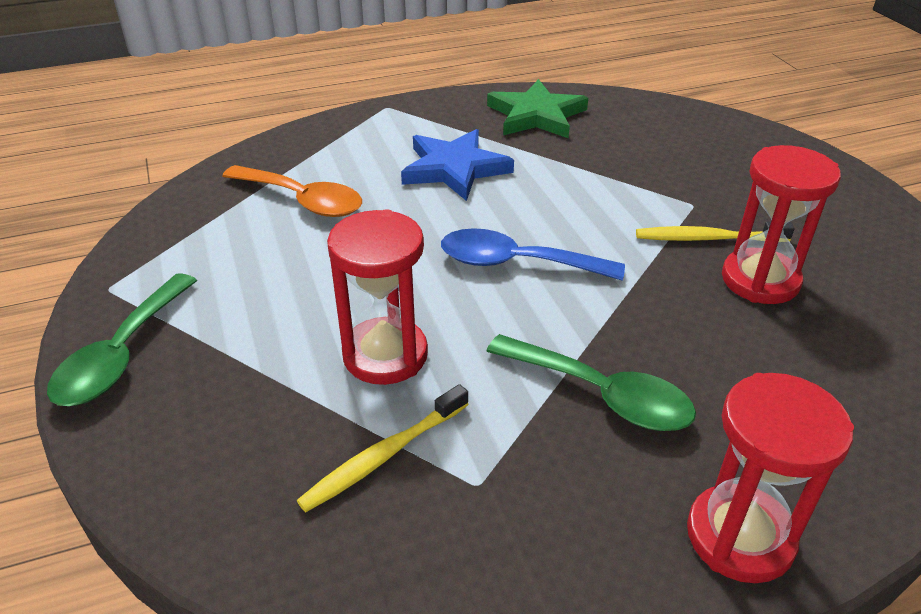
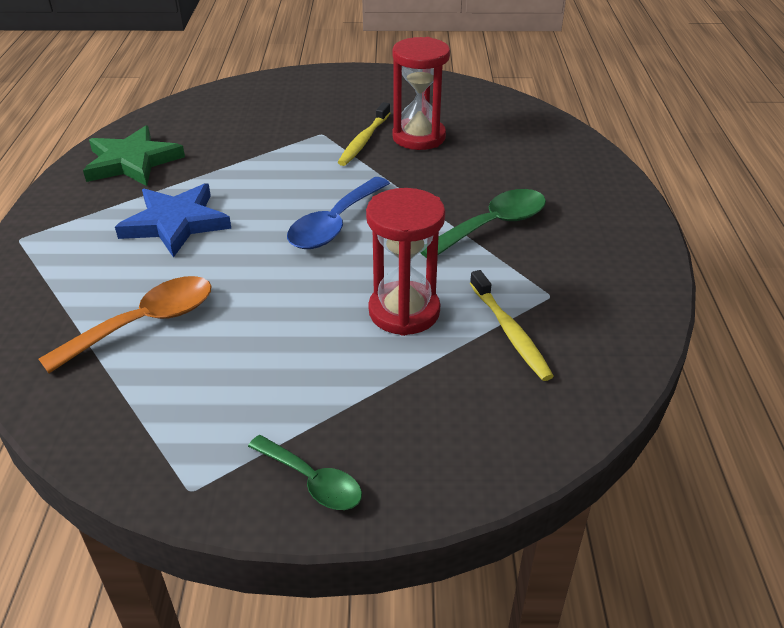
camera: 70 degrees left, 0 degrees up
(121, 355) = (313, 481): green spoon -> green spoon, size x0.64
(740, 536) = (617, 212): red hourglass -> none

